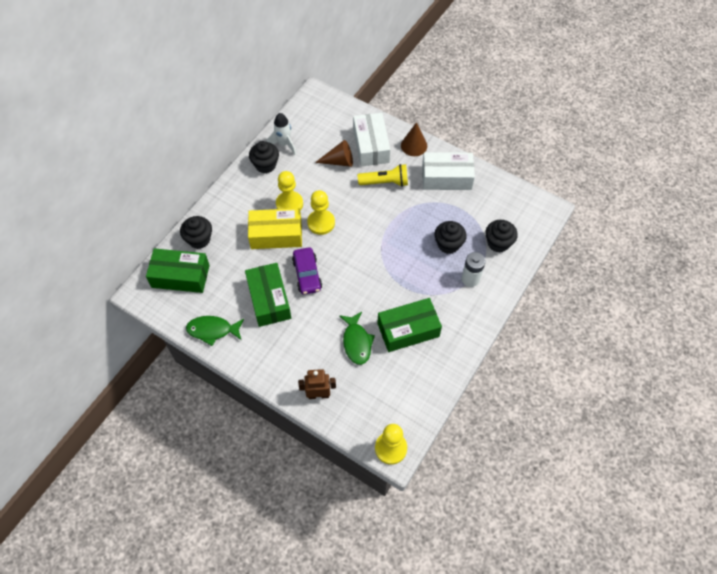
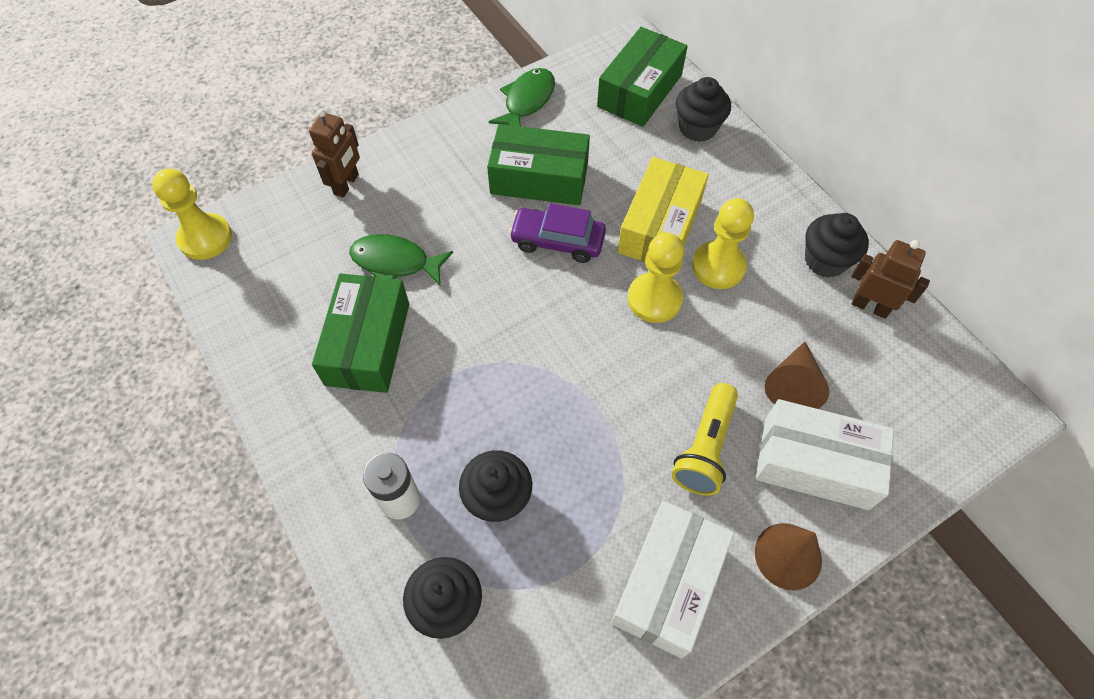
camera: 115 degrees right, 0 degrees up
(284, 144) = (870, 306): white rocket -> brown robot

